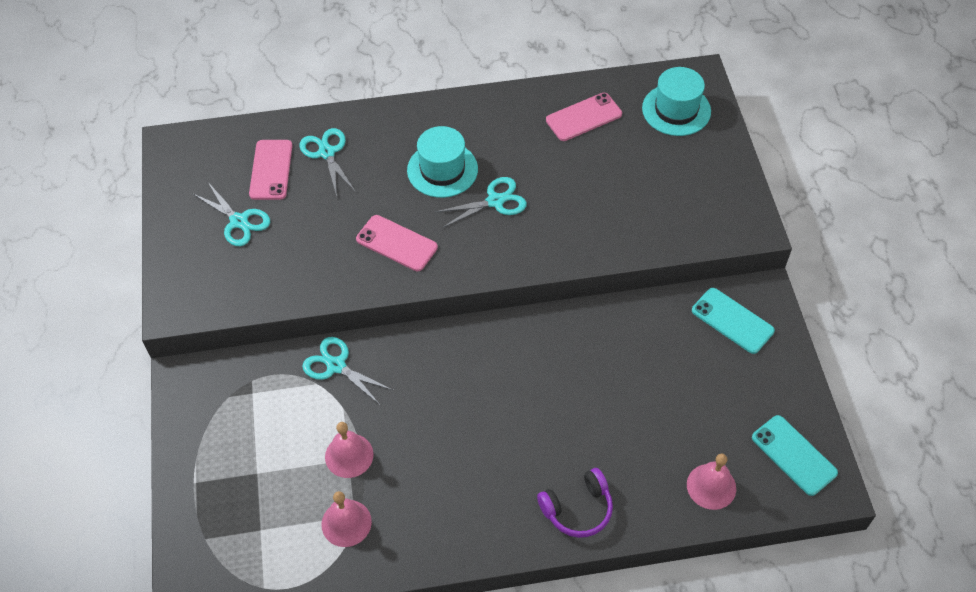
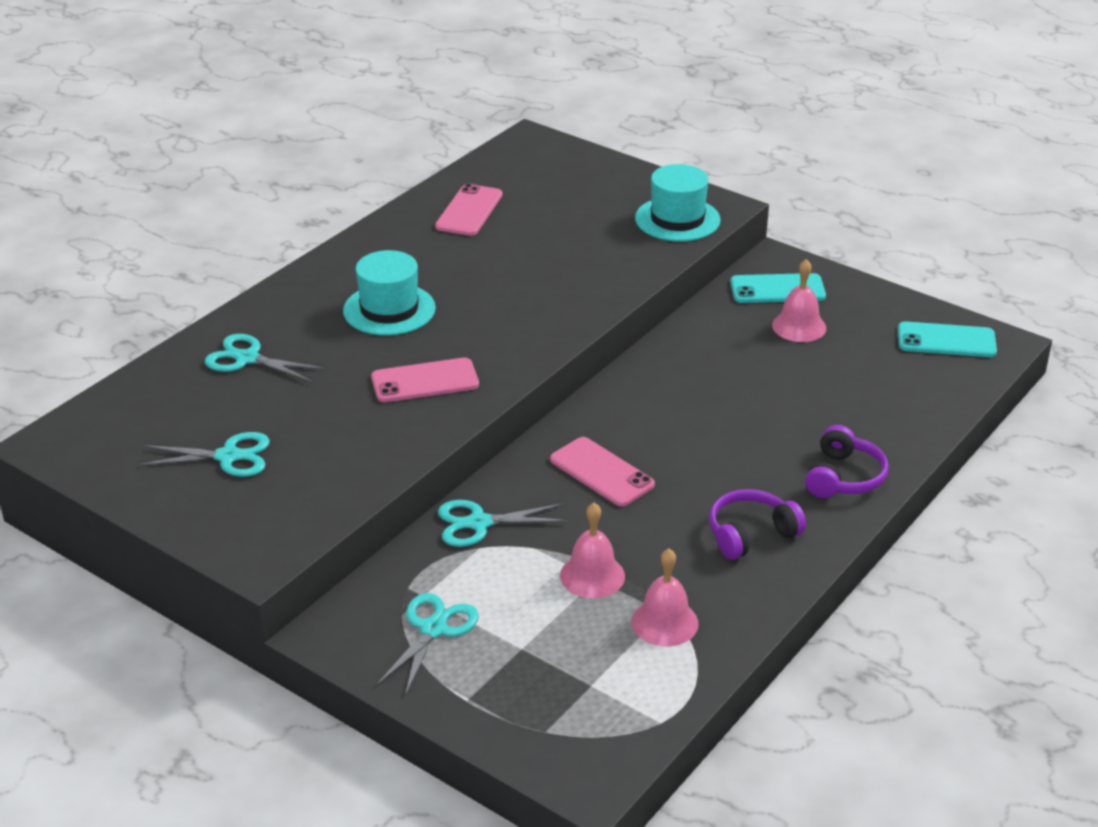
camera: 45 degrees left, 20 degrees down
(271, 170) = (204, 401): pink phone -> pink phone (602, 472)
(469, 503) = (751, 534): none -> purple headphones
(495, 201) = (475, 304): turquoise scissors -> turquoise scissors (433, 629)
(676, 110) = (544, 168): turquoise hat -> turquoise hat (677, 219)
(711, 486) = (919, 396): pink bell -> pink bell (799, 326)

